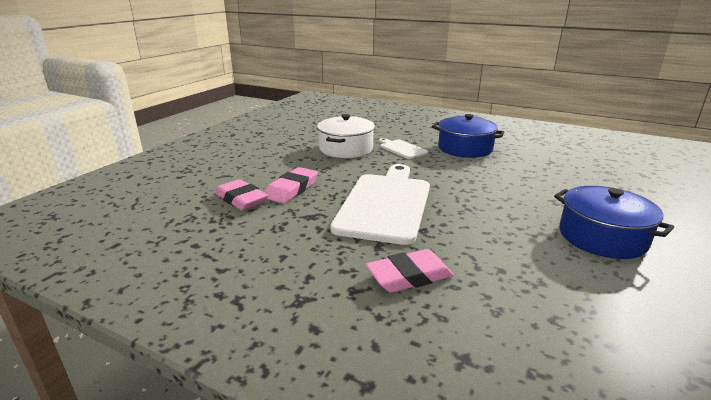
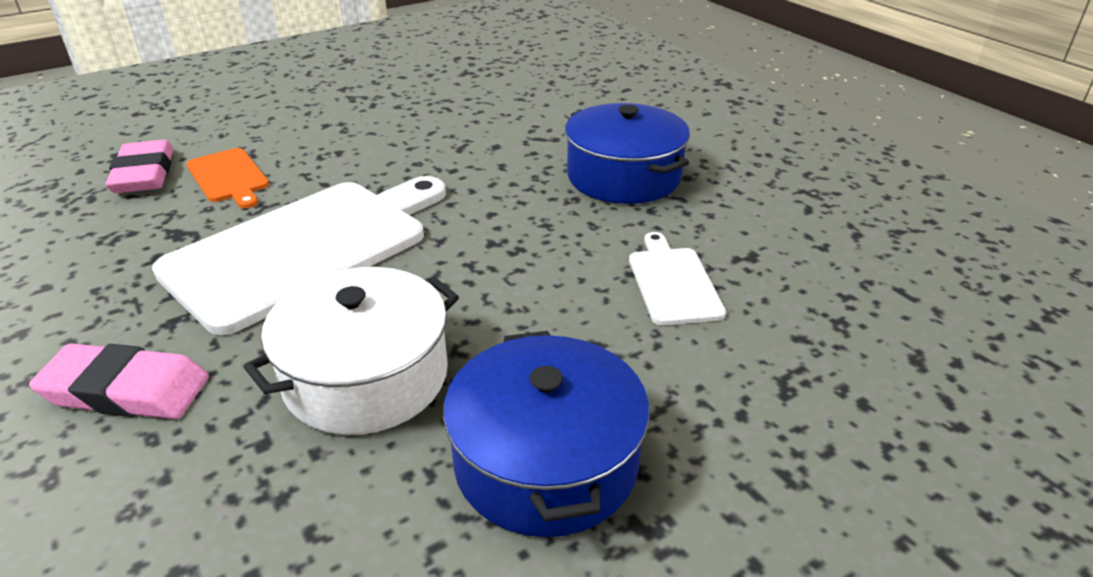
camera: 30 degrees right, 10 degrees up
(292, 189) = (229, 177): pink eraser -> orange cutting board
(346, 149) = (421, 123): white pot -> white pot (366, 376)
(402, 149) = (509, 147): white cutting board -> white cutting board (673, 282)

